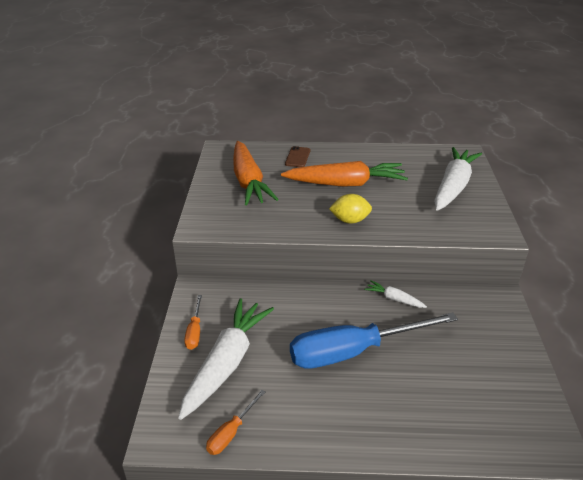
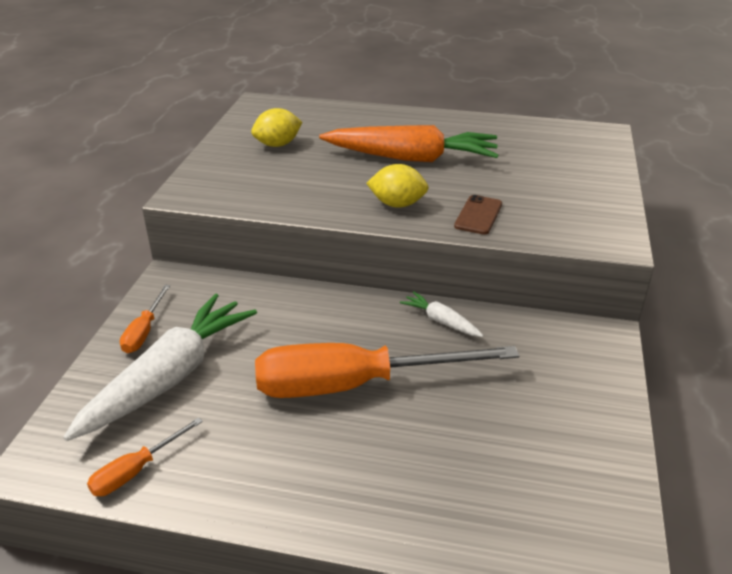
camera: 10 degrees right, 0 degrees up
(248, 181) = (277, 144): orange carrot -> yellow lemon
(297, 157) = (358, 121): brown phone -> brown phone (478, 215)
(353, 352) = (354, 384): blue screwdriver -> orange screwdriver
(453, 187) = (567, 174): white carrot -> none

